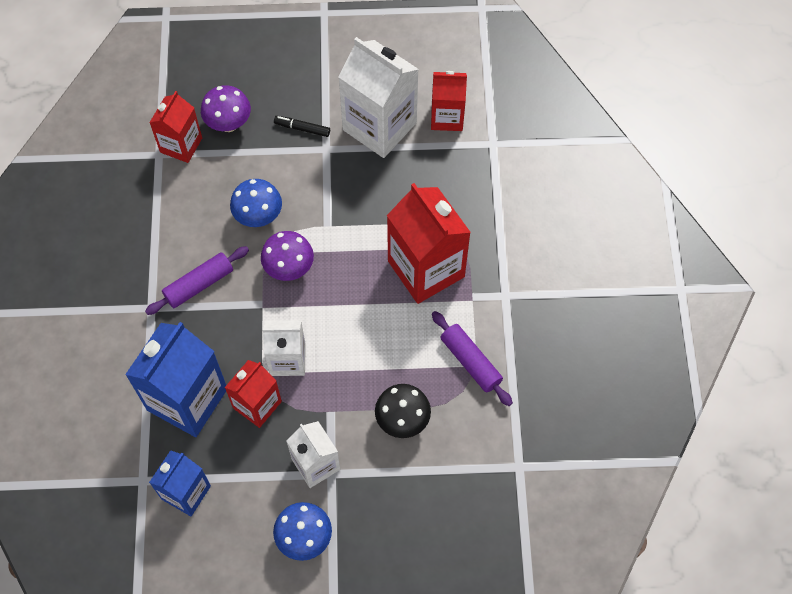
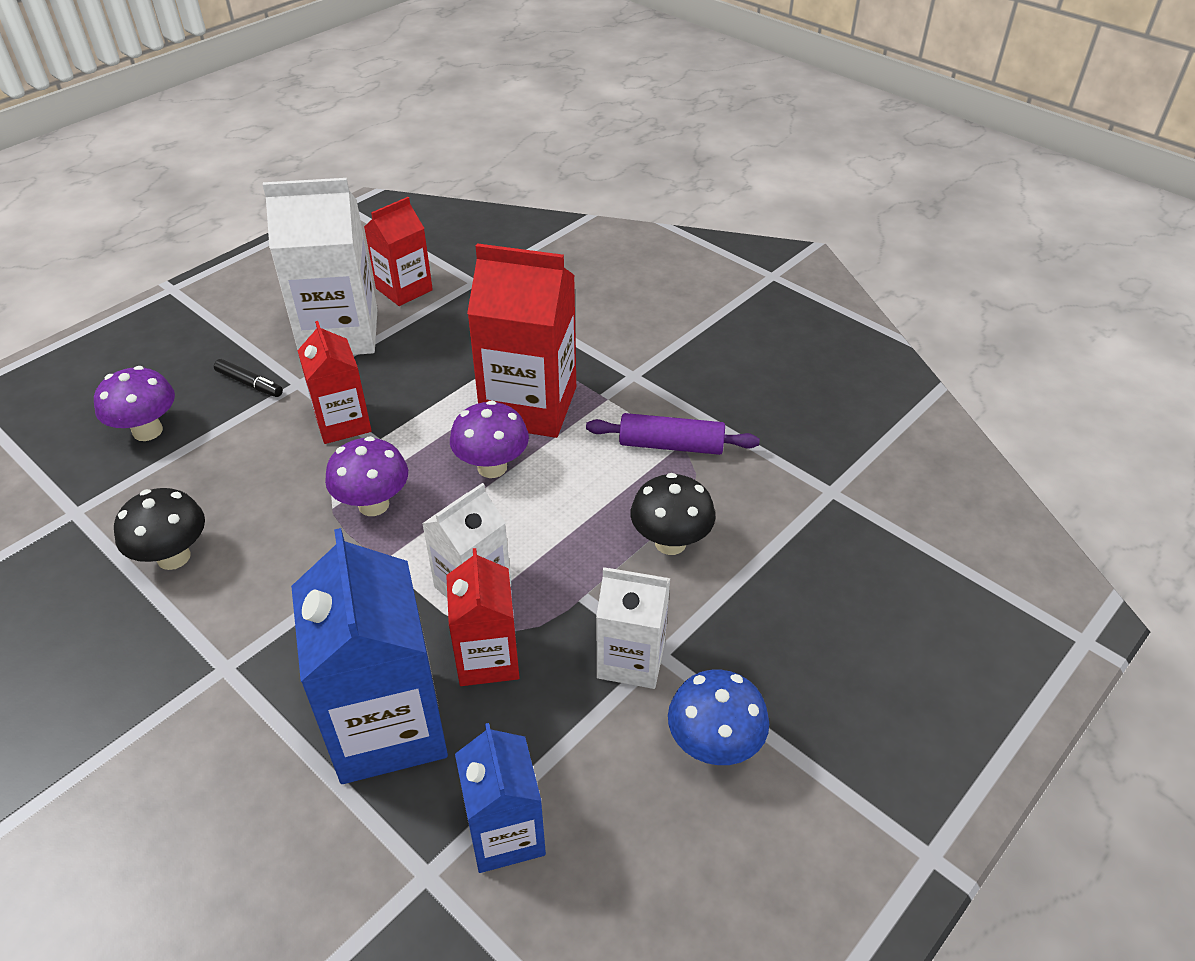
camera: 45 degrees left, 20 degrees down
(178, 222) = (173, 557): none -> black mushroom
(181, 145) = (99, 485): red carton -> red carton (343, 423)
(199, 284) = (271, 597): purple rolling pin -> none
(258, 216) = (280, 485): blue mushroom -> none
(302, 128) = (249, 384): black marker -> black marker turned 120 degrees counterclockwise
(366, 294) = (492, 467): none -> purple mushroom

